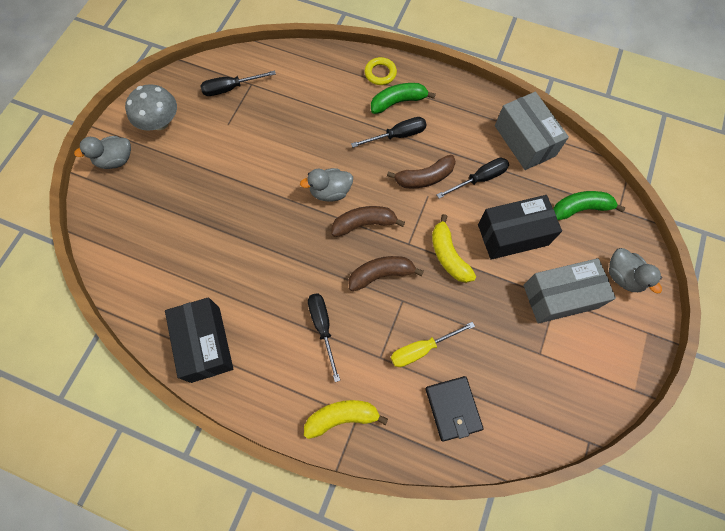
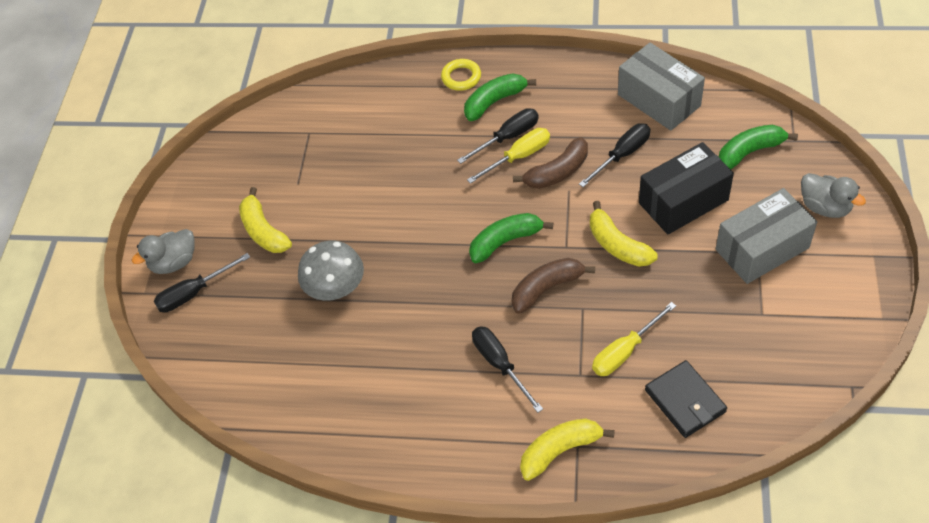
camera: 10 degrees left, 15 degrees down
(160, 122) = (213, 205): grey mushroom -> grey mushroom (335, 288)
(189, 155) = (263, 231): none -> yellow banana
(205, 344) = (366, 425): black box -> none
(231, 88) = (286, 144): black screwdriver -> black screwdriver (194, 293)
(330, 192) = (452, 220): grey duck -> none
(364, 224) = (505, 241): brown banana -> green banana
(400, 155) = (519, 157): none -> yellow screwdriver

